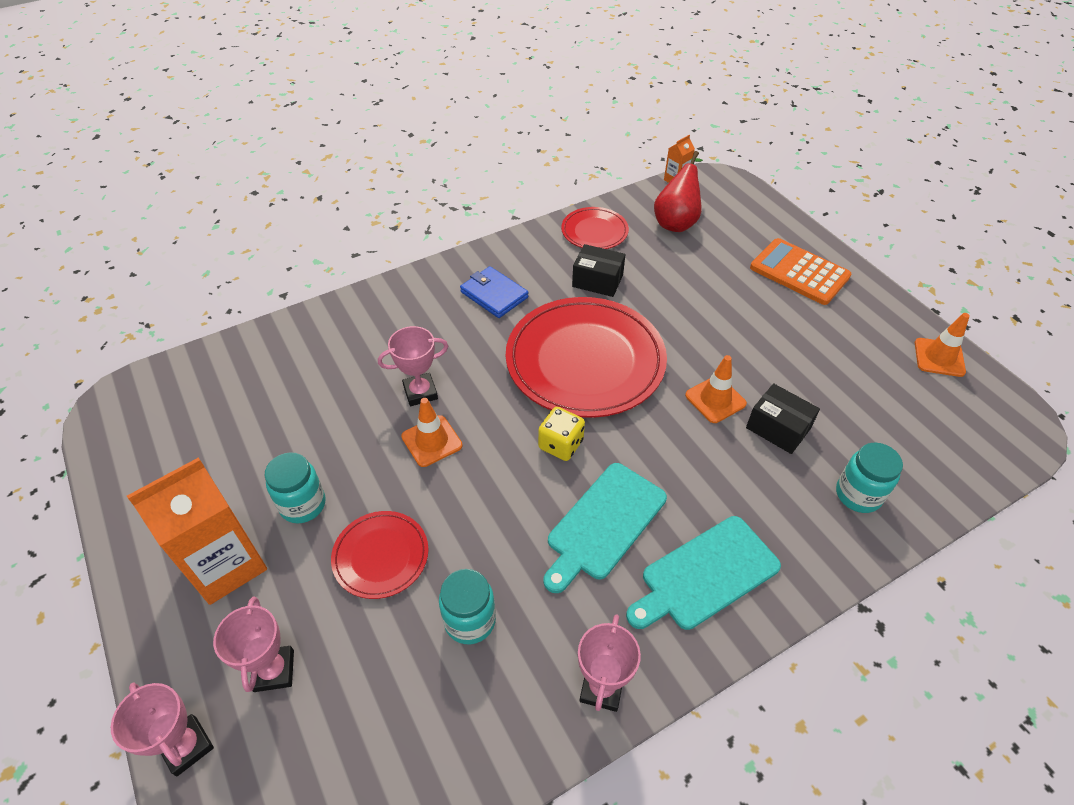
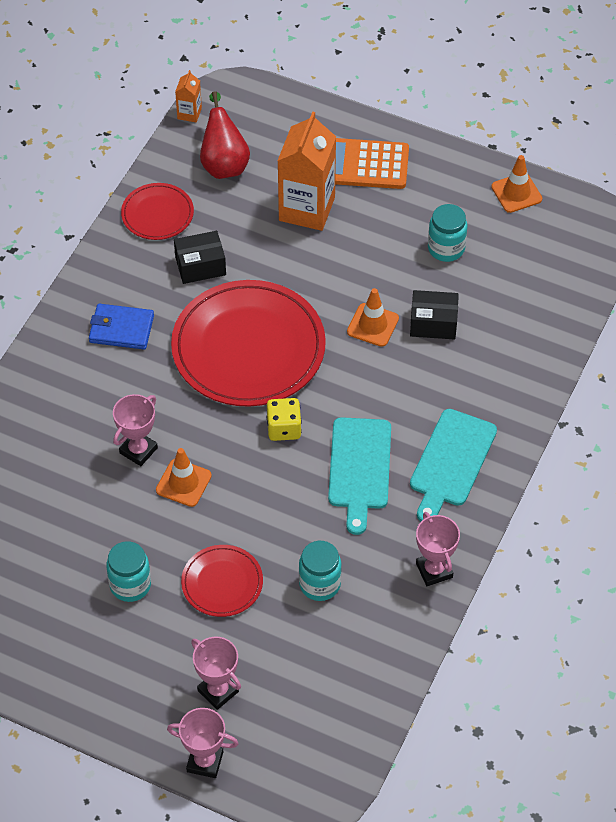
camera: 35 degrees left, 5 degrees up
(226, 565) = (116, 655): orange carton -> orange carton (307, 209)
(858, 495) = (517, 345): turquoise jar -> turquoise jar (446, 248)

